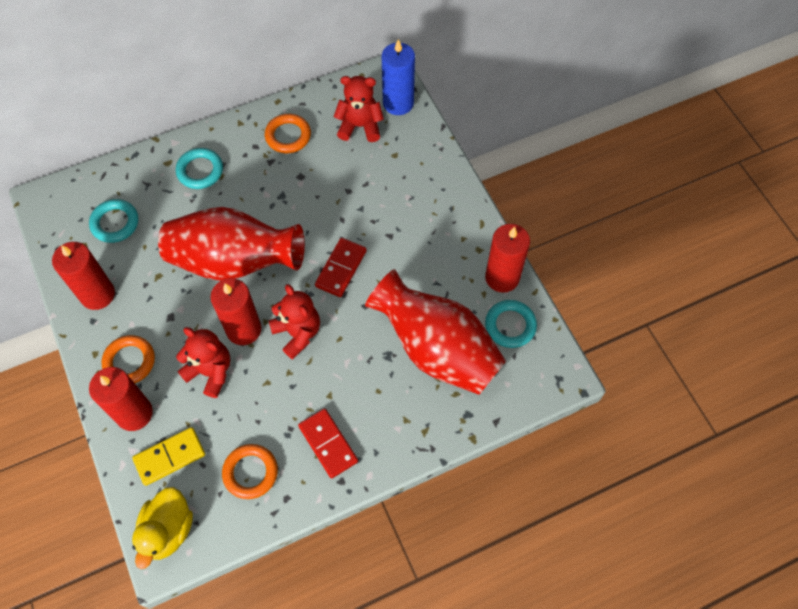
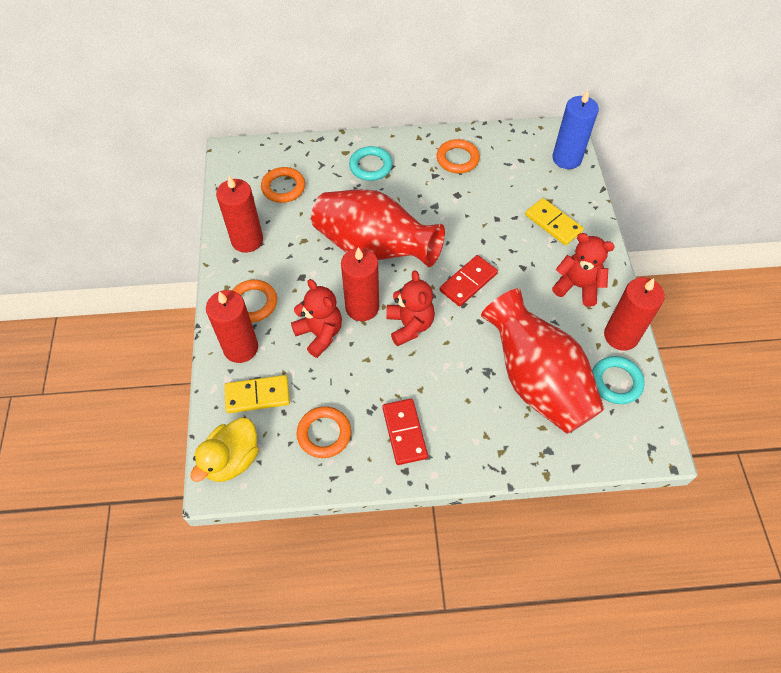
camera: 20 degrees right, 5 degrees down
(115, 223) = (283, 187): turquoise ring -> orange ring
(360, 126) = (525, 168): red teddy bear -> red teddy bear (577, 286)
(405, 179) = (553, 223): none -> yellow domino

